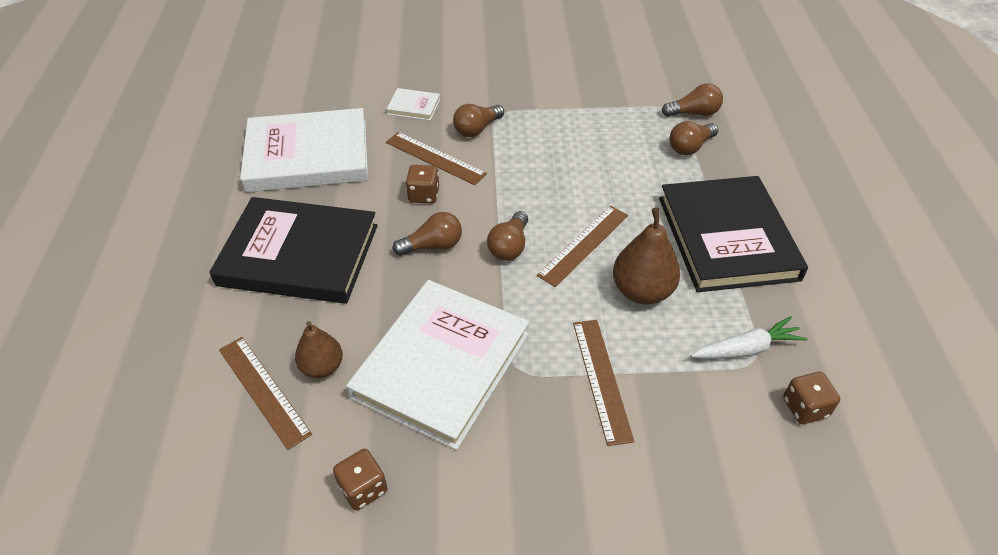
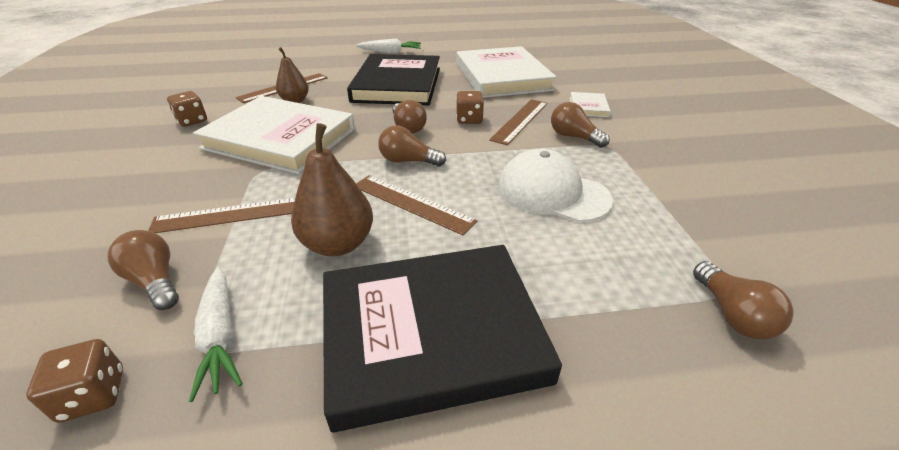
camera: 85 degrees right, 10 degrees down
(152, 264) = (390, 52): none -> white carrot
(570, 159) = (552, 193): none -> white cap
(690, 147) = (634, 303): brown light bulb -> brown light bulb (155, 281)

